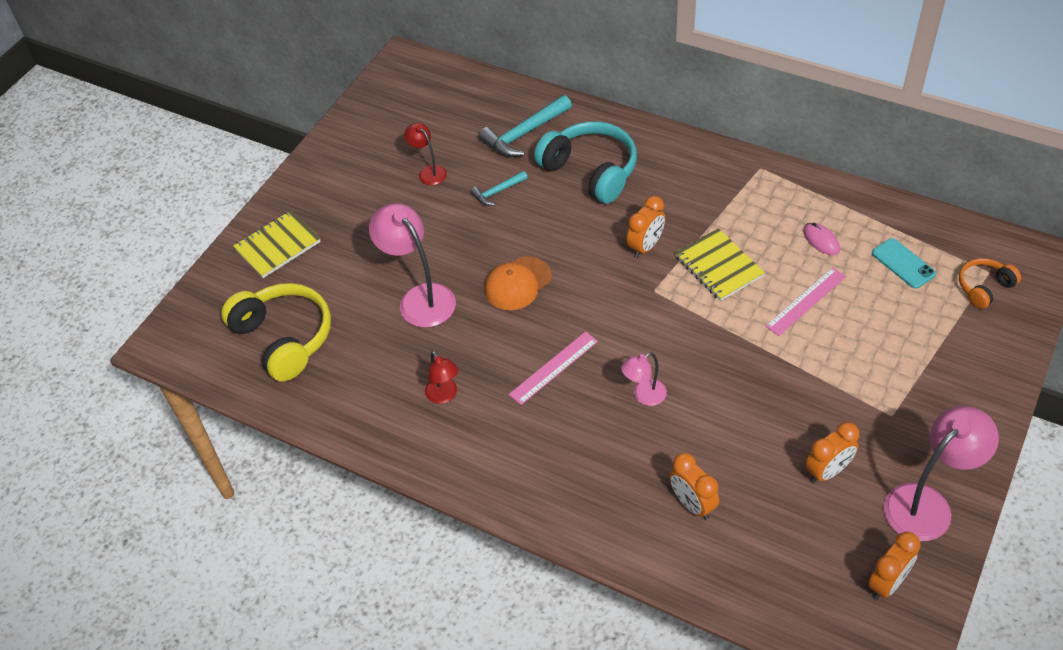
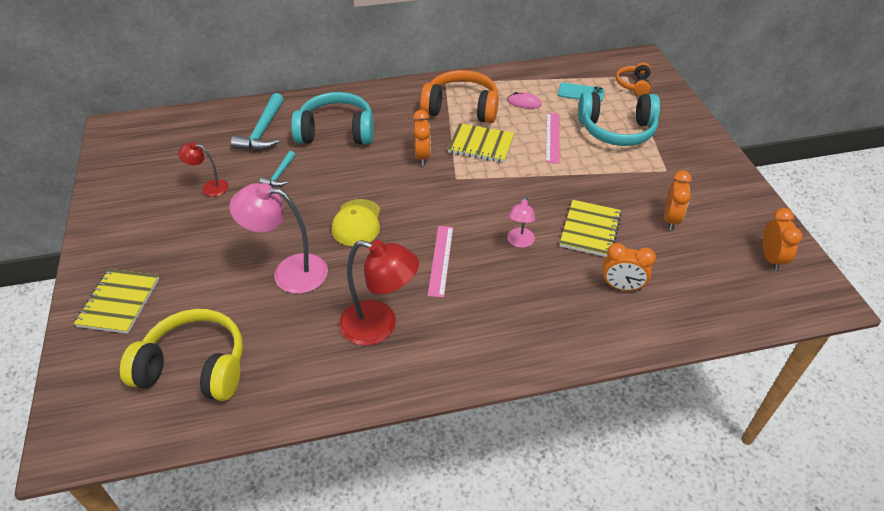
camera: 45 degrees left, 5 degrees down
(444, 396) = (379, 326): red lamp -> red lamp, size x1.84
(517, 283) = (357, 223): orange cap -> yellow cap
(727, 428) = (590, 230): none -> yellow notebook
(744, 210) = (461, 108): none -> orange headphones
(891, 334) = (616, 130): none -> turquoise headphones
(927, 503) = (737, 204): pink lamp -> none

